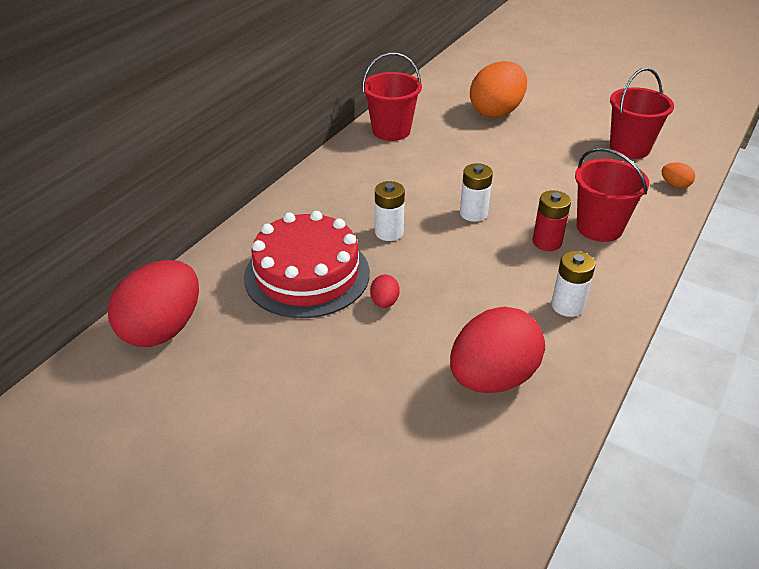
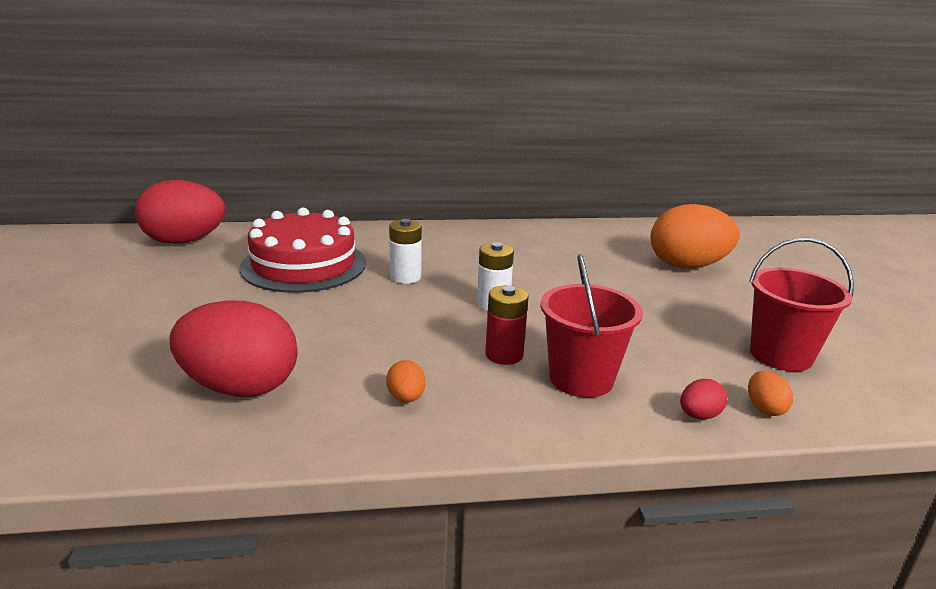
camera: 50 degrees right, 15 degrees down
(384, 302) = (302, 304): red egg -> red egg (699, 415)
(391, 131) = (559, 234): red bucket -> none
(567, 306) = (406, 398): white battery -> orange egg

